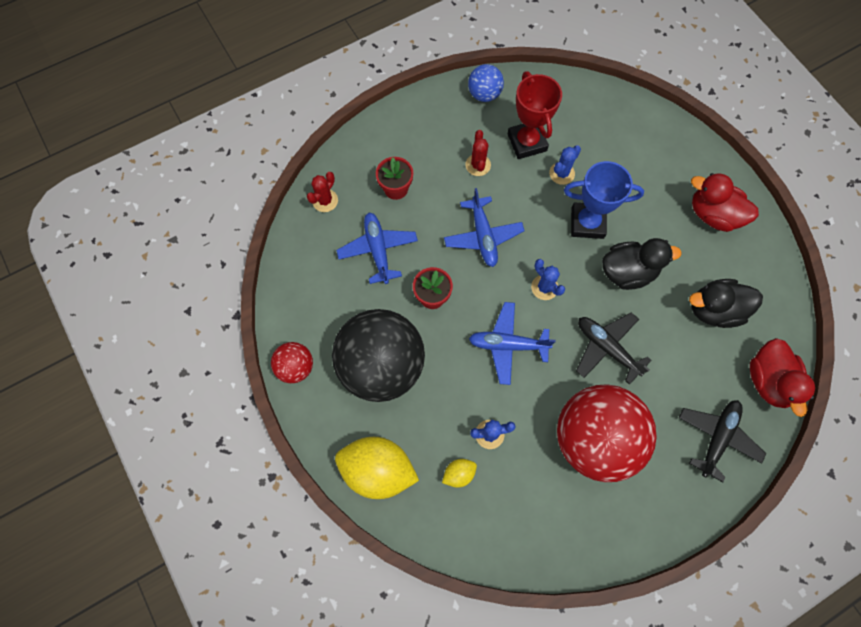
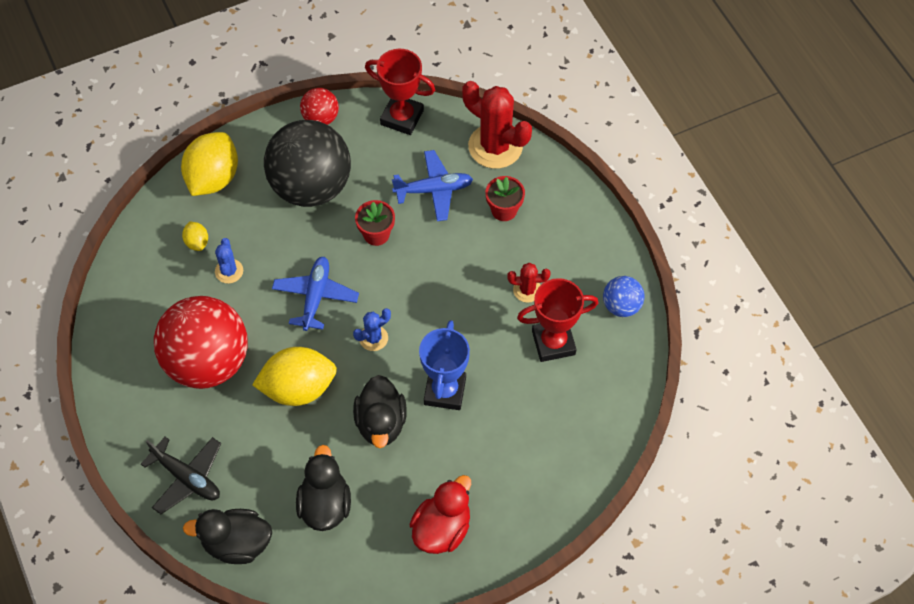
camera: 95 degrees right, 10 degrees down
(293, 287) = (402, 117): none -> red trophy
(325, 200) = (495, 146): red cactus -> red cactus, size x2.01
(483, 236) = (439, 286): blue plane -> none
(561, 173) = (510, 374): blue cactus -> none
(607, 348) = (298, 388): black plane -> yellow lemon
(768, 381) = (237, 543): red duck -> black duck

